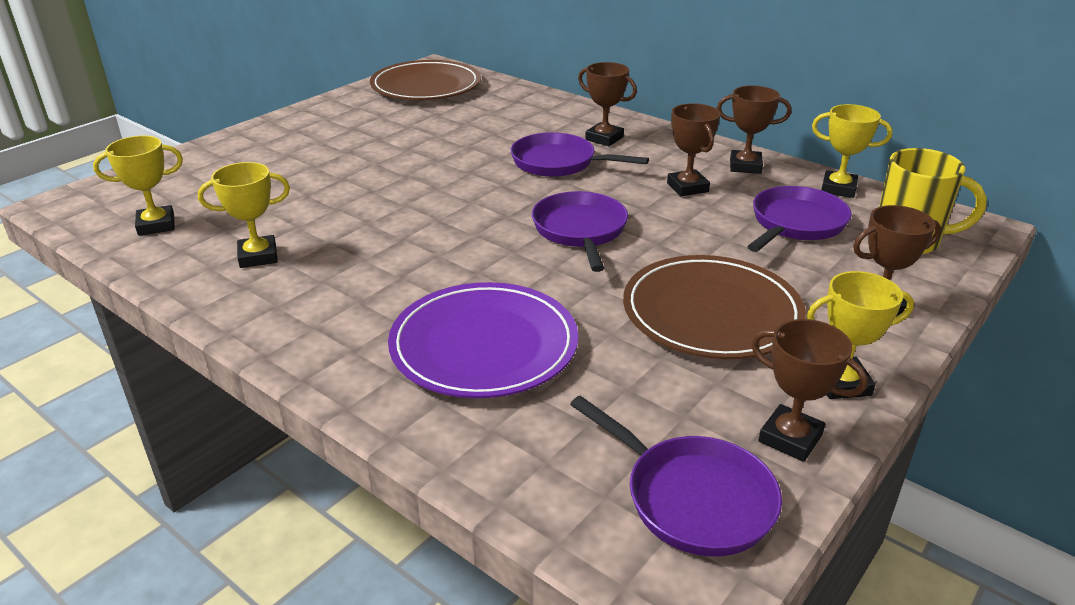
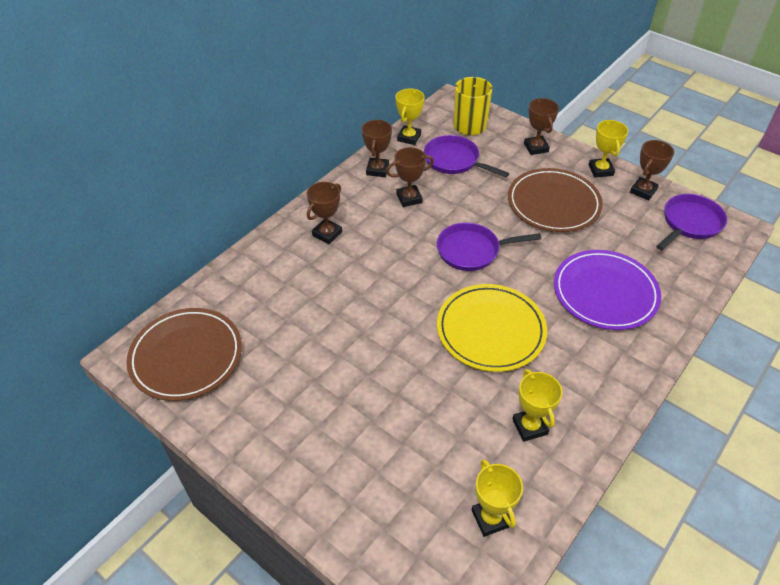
camera: 90 degrees left, 15 degrees up
(423, 238) = (490, 330): none -> yellow plate
(559, 163) = (370, 259): purple pan -> none

